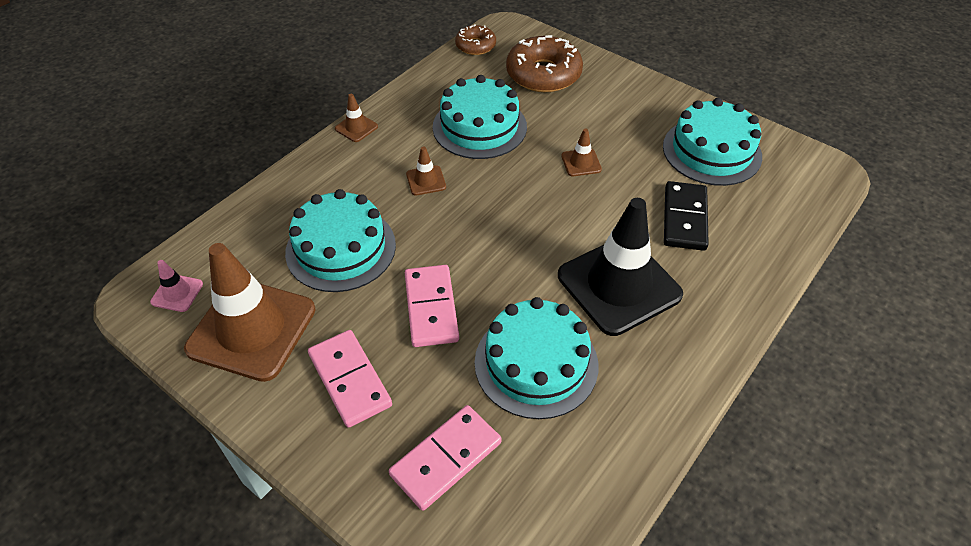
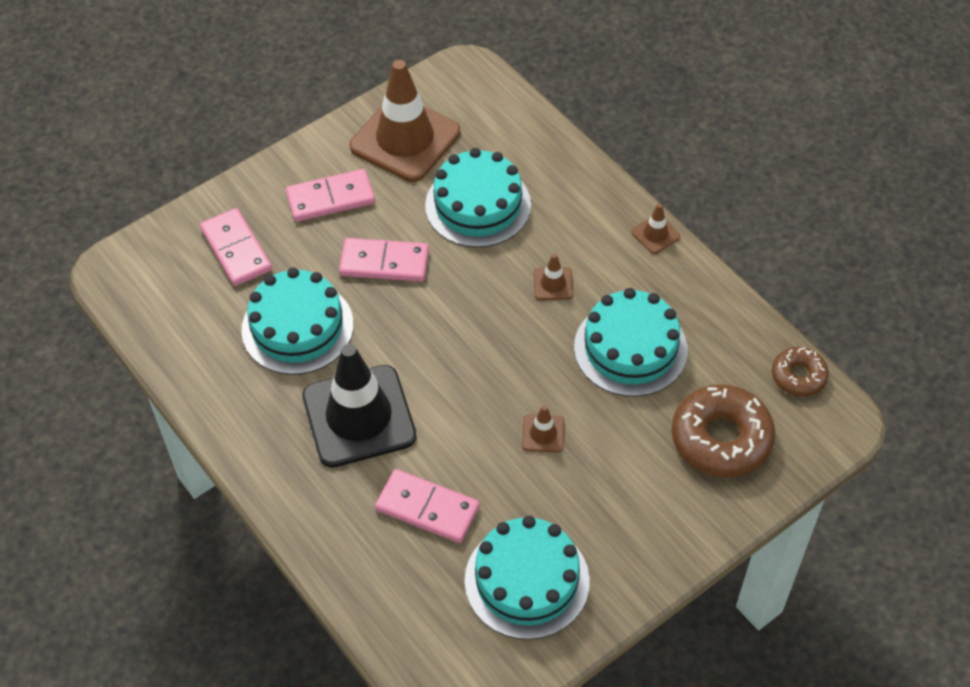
camera: 105 degrees right, 5 degrees up
(177, 293) = (461, 92): pink traffic cone -> none
(685, 218) = (427, 508): black domino -> pink domino

